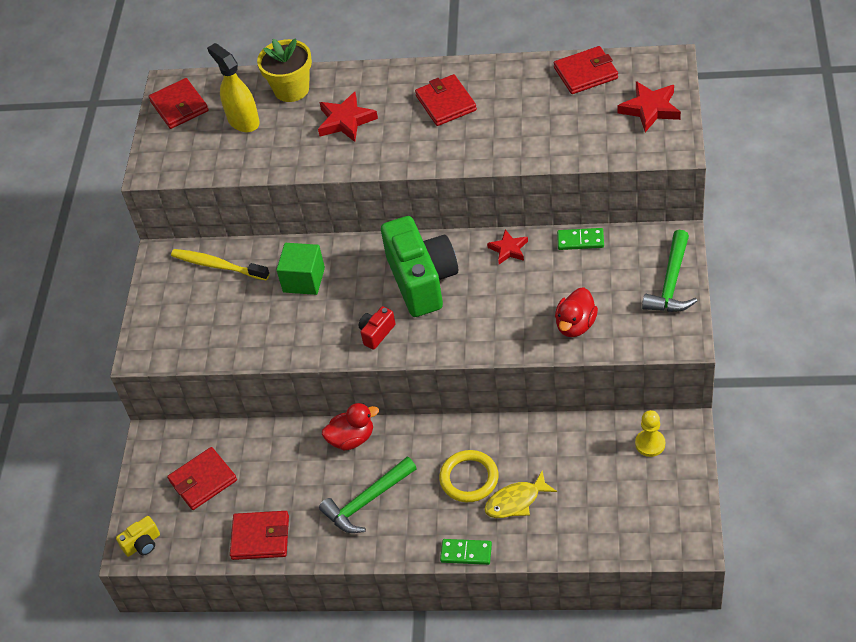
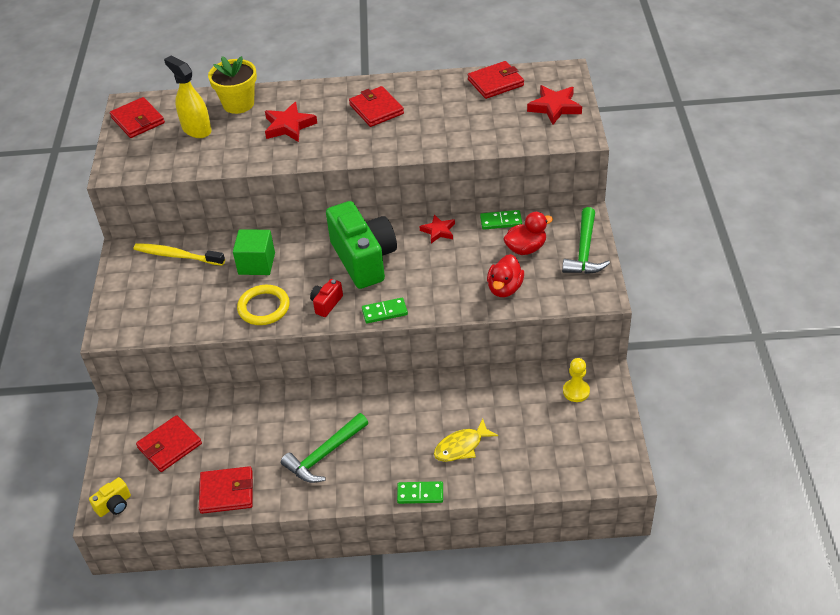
camera: 10 degrees left, 5 degrees down
(352, 438) = (306, 402): red duck -> red duck (526, 248)
(439, 347) = (384, 312): none -> green domino
(469, 478) = (416, 429): yellow ring -> yellow ring (264, 307)

